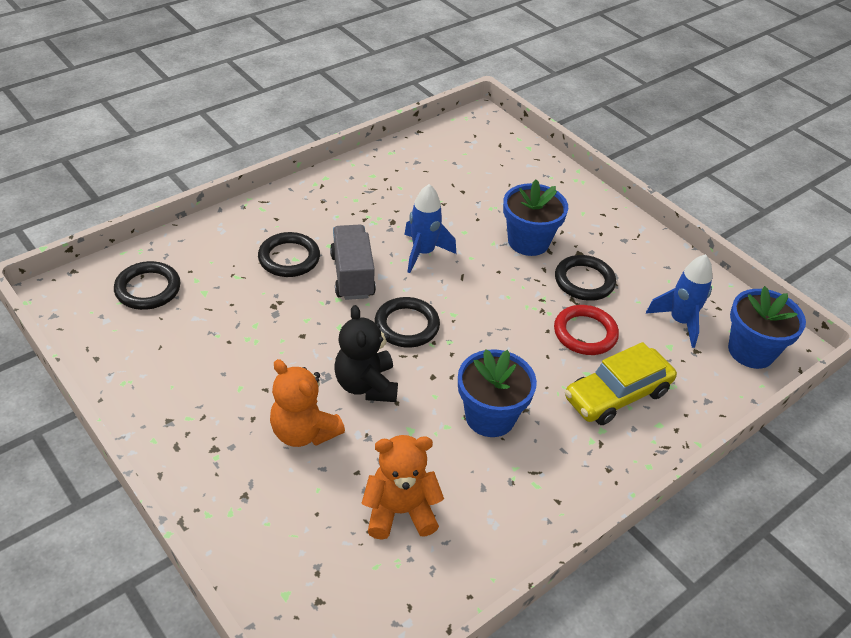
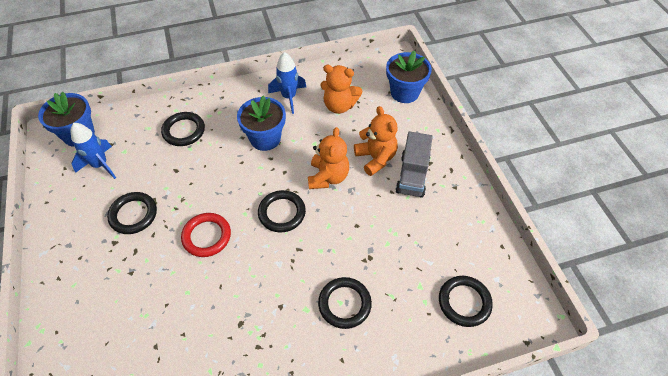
camera: 155 degrees left, 10 degrees up
(352, 275) = (301, 270): grey truck -> grey truck (412, 175)
(366, 385) = (328, 177): black teddy bear -> orange teddy bear
(423, 253) = (234, 278): blue rocket -> blue rocket (289, 97)
(528, 241) = (143, 265): blue flower pot -> blue flower pot (404, 92)
(585, 333) = (168, 174): red ring -> red ring (206, 236)
(617, 395) = (184, 131): yellow car -> black ring

